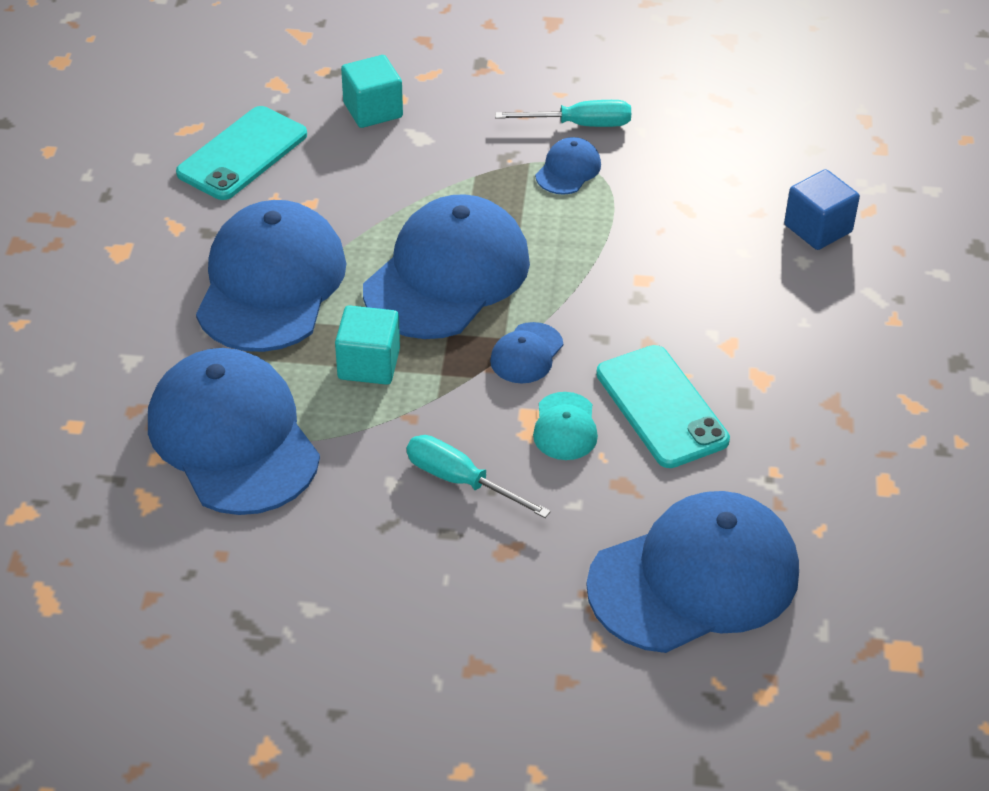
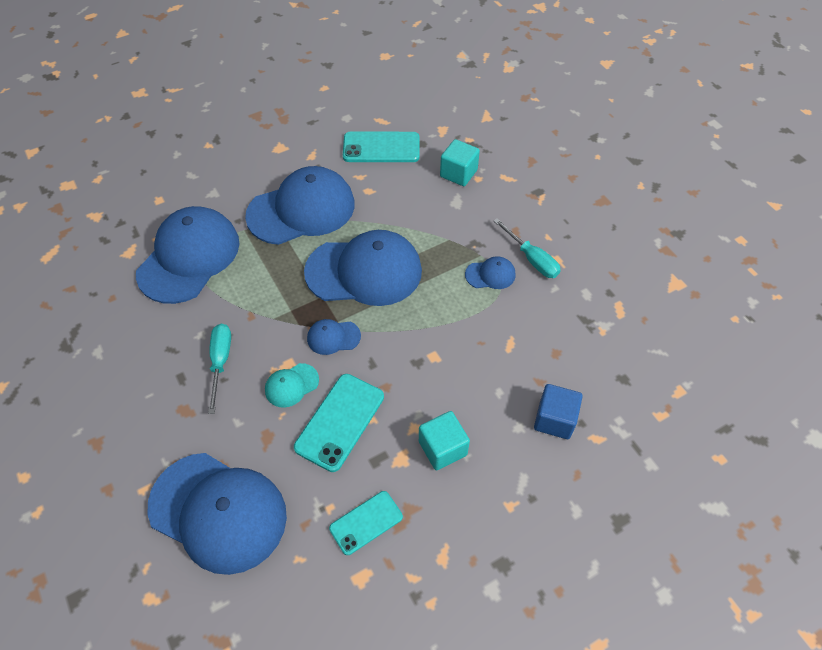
camera: 55 degrees right, 10 degrees up
(369, 364) = (275, 278): turquoise cube -> turquoise cube (442, 448)
(819, 448) = (366, 522): none -> turquoise phone

